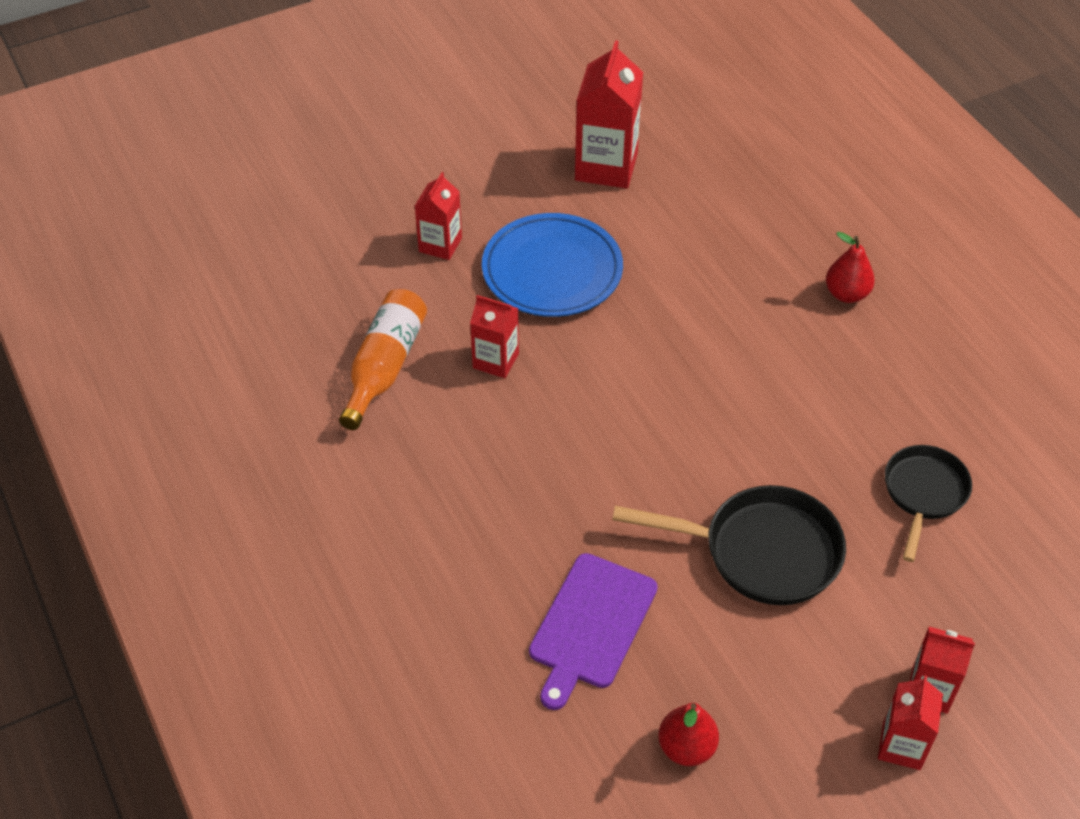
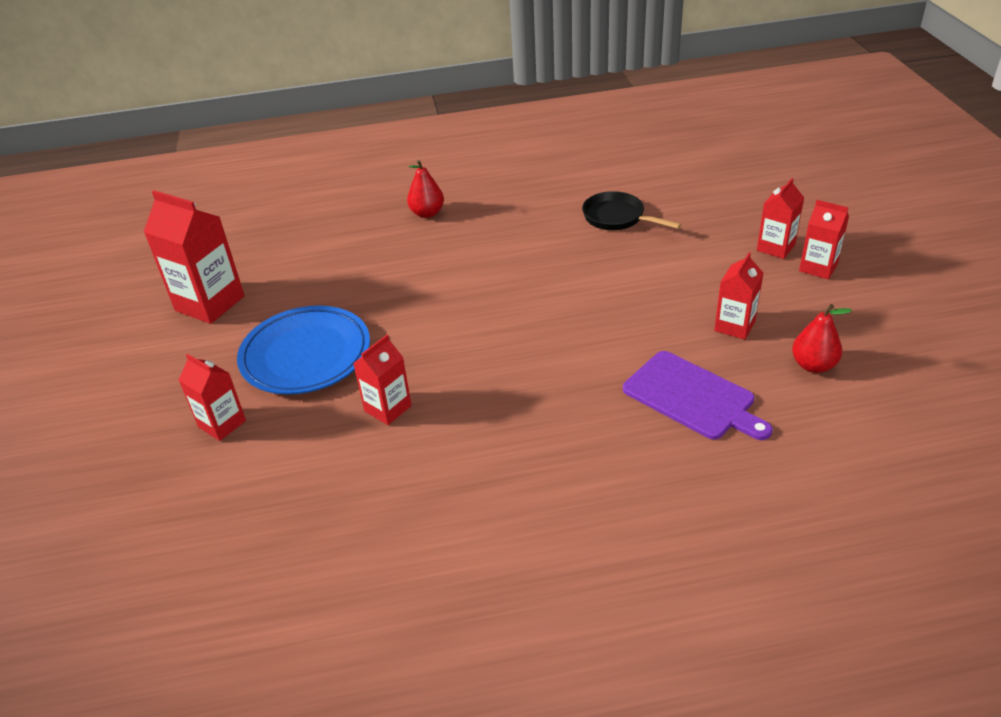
camera: 70 degrees left, 10 degrees down
(384, 367) = (351, 489): orange bottle -> none
(735, 655) = (734, 326): none -> red carton
(762, 552) = (645, 296): black pan -> none

